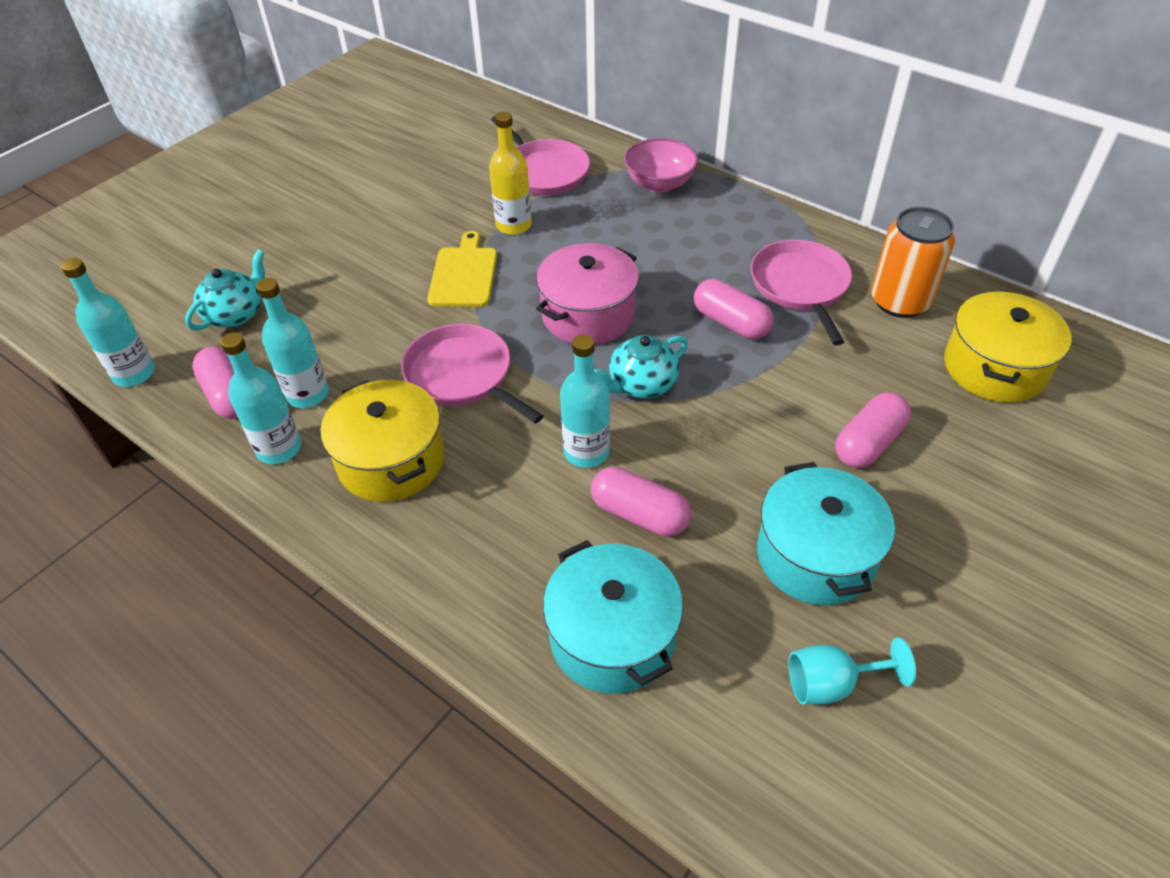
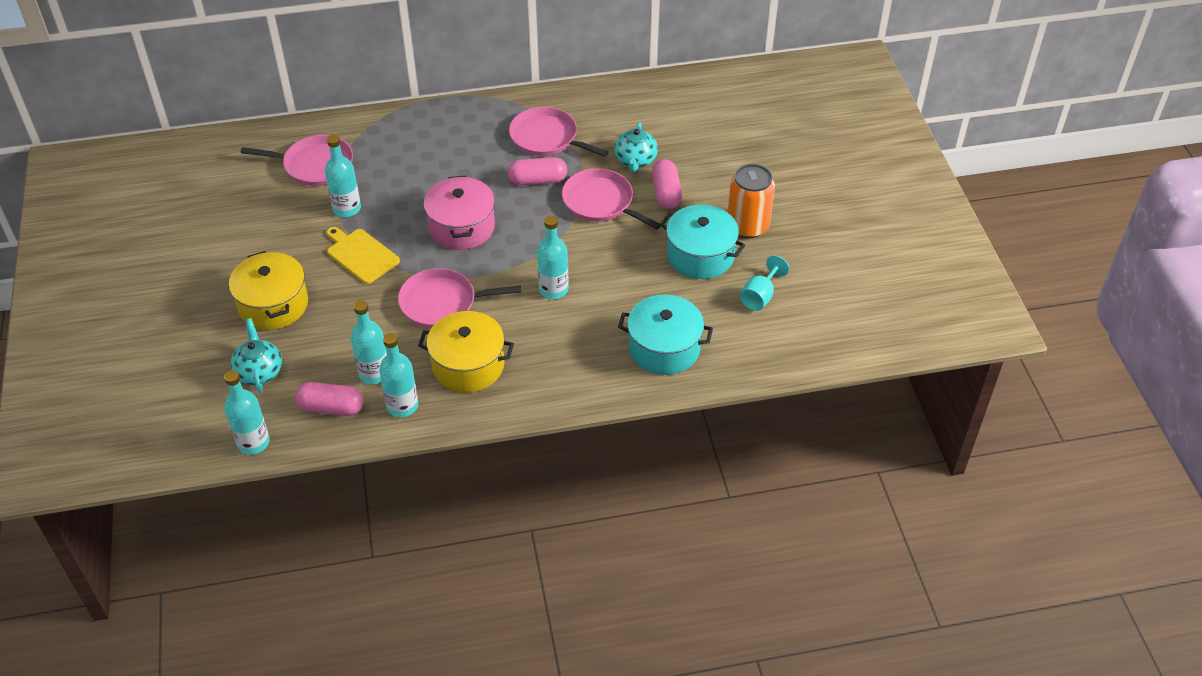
camera: 50 degrees left, 0 degrees up
(514, 225) = (347, 209): yellow bottle -> turquoise bottle
(639, 514) = (612, 296): pink capsule -> none
(641, 384) = (536, 241): turquoise teapot -> turquoise teapot (635, 161)
(659, 184) = (396, 128): pink bowl -> none
(771, 395) = (601, 202): none -> pink pan
(899, 302) = (602, 114): orange can -> orange can (747, 226)
(994, 368) = (677, 120): yellow pot -> yellow pot (273, 304)

